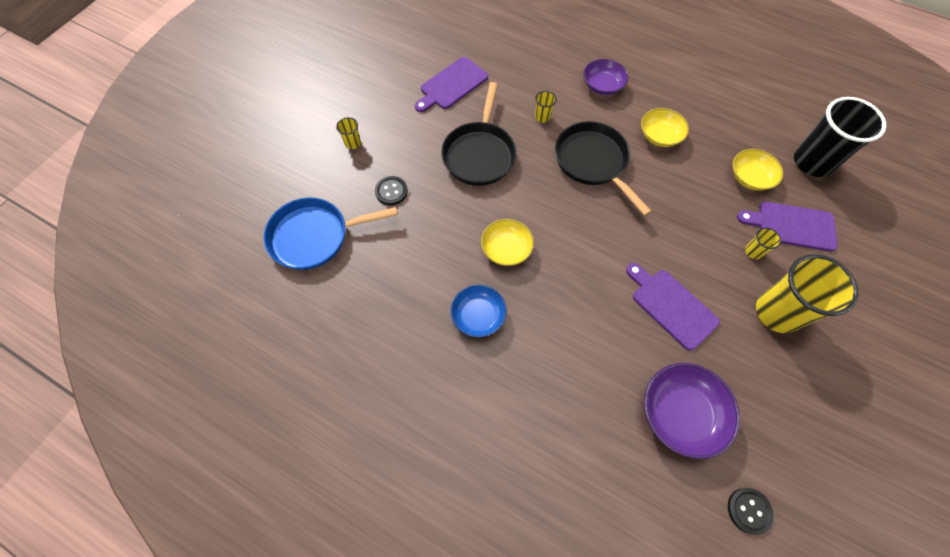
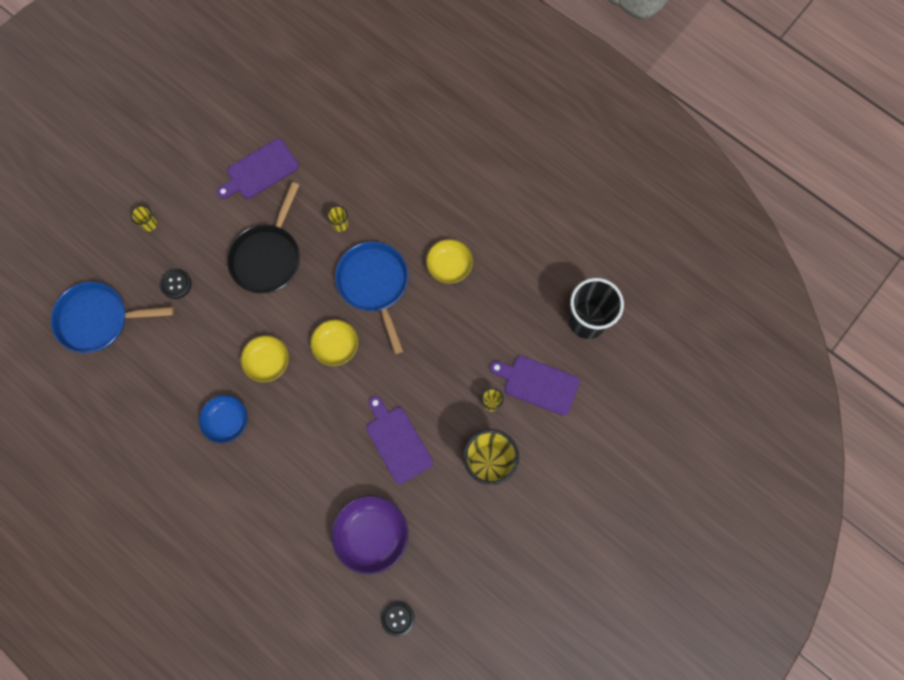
camera: 10 degrees right, 10 degrees up
(593, 162) = (374, 284): black pan -> blue pan
(602, 85) = (412, 196): purple bowl -> none
(750, 177) = (519, 326): yellow bowl -> yellow bowl (336, 346)

